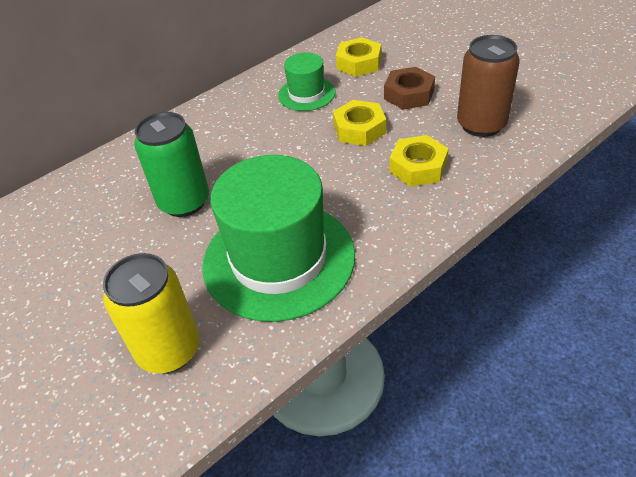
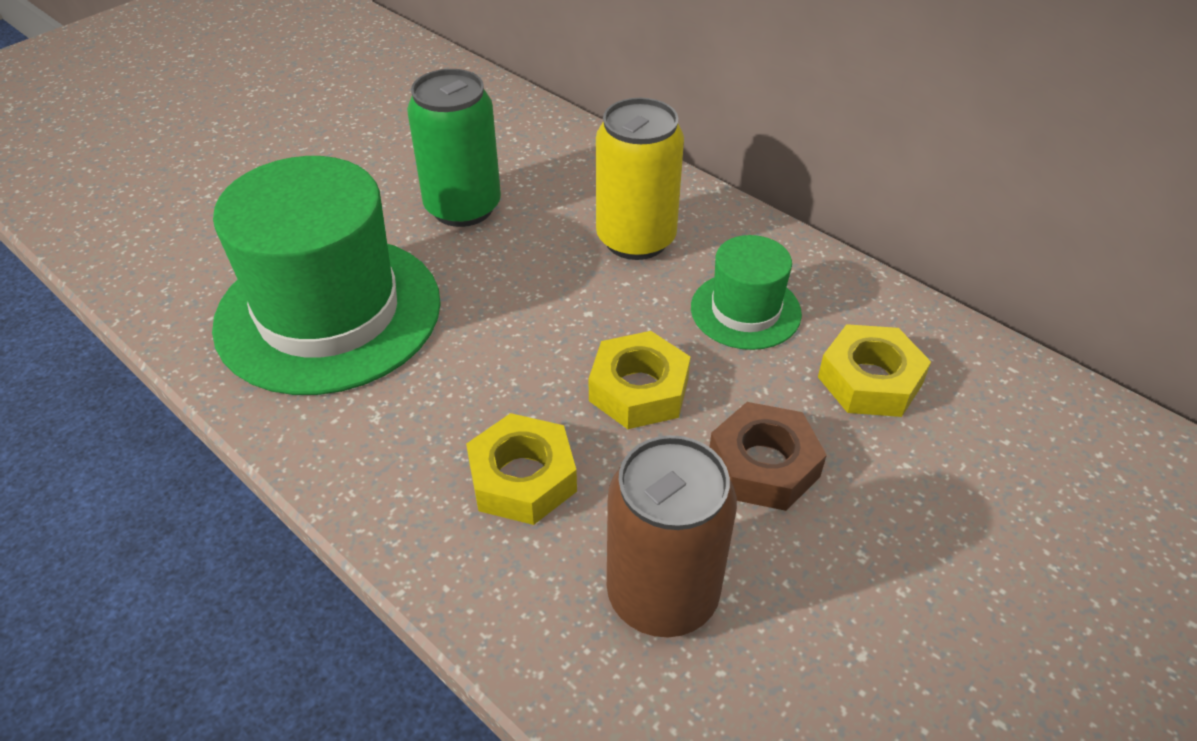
camera: 80 degrees right, 0 degrees up
(169, 350) = (204, 234): yellow can -> yellow can (636, 239)

